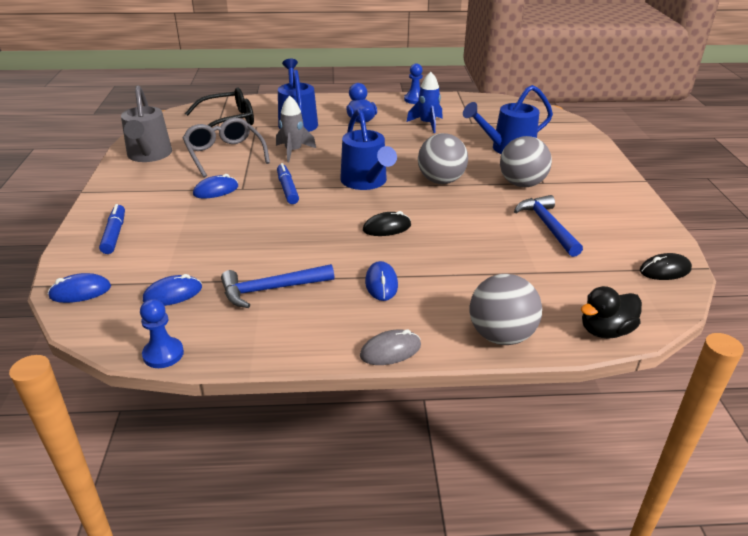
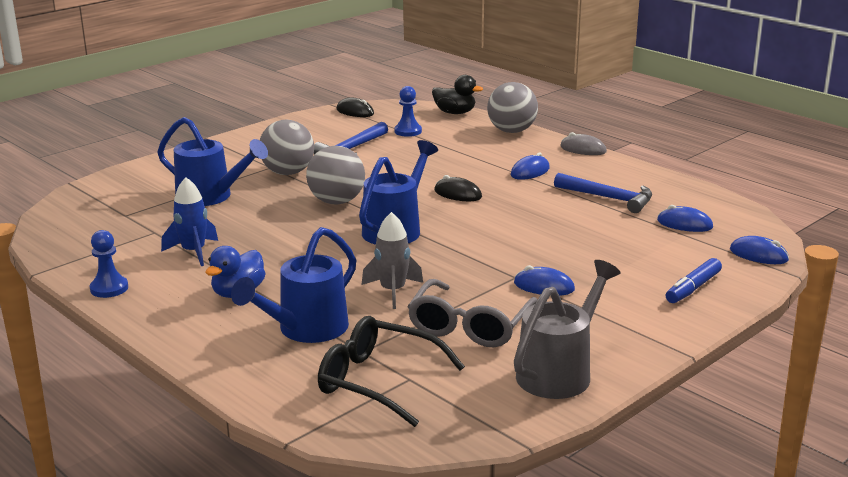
camera: 130 degrees left, 10 degrees down
(163, 354) = (723, 198): blue pawn -> blue pawn (408, 131)
(287, 189) = (475, 256): blue marker -> none

